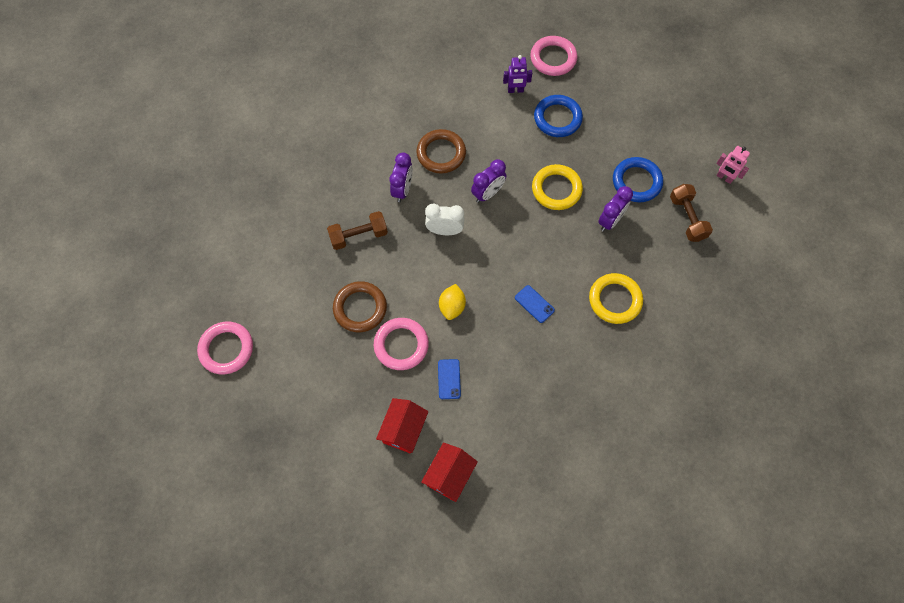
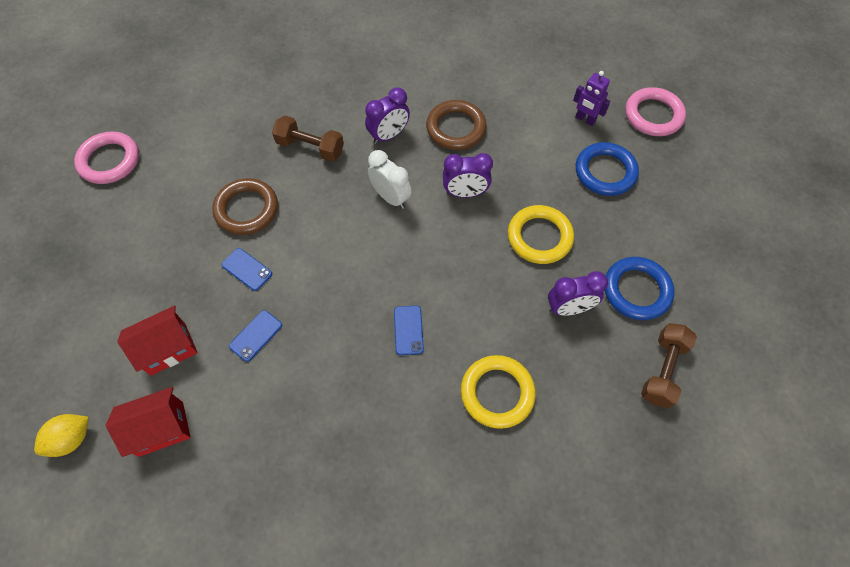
camera: 40 degrees right, 5 degrees down
(401, 345) = (247, 269): pink ring -> blue phone
(452, 307) = (327, 271): yellow lemon -> yellow lemon (71, 439)
(724, 178) = (750, 360): pink robot -> none

